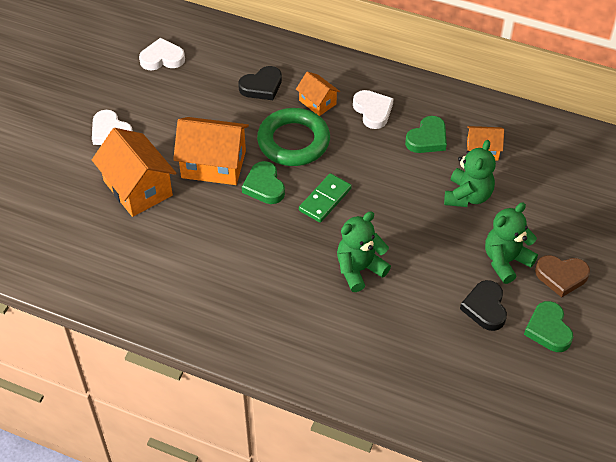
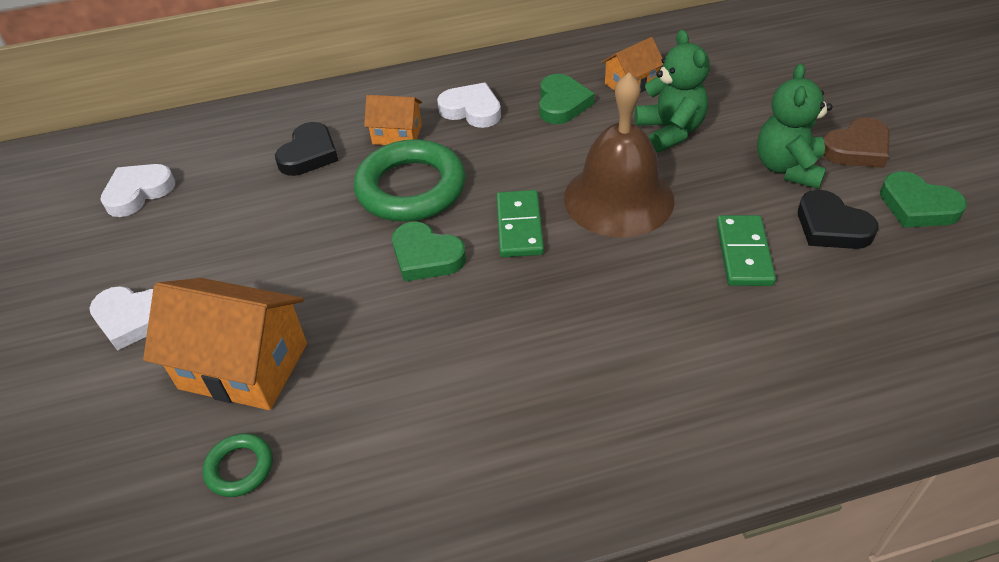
camera: 35 degrees left, 5 degrees down
(101, 234) = (240, 468): none -> green ring
(213, 164) = (330, 271): orange house -> none
(359, 269) = (650, 277): green teddy bear -> none
(392, 217) = (618, 198): none -> brown bell
(420, 290) = (744, 253): none -> green domino

